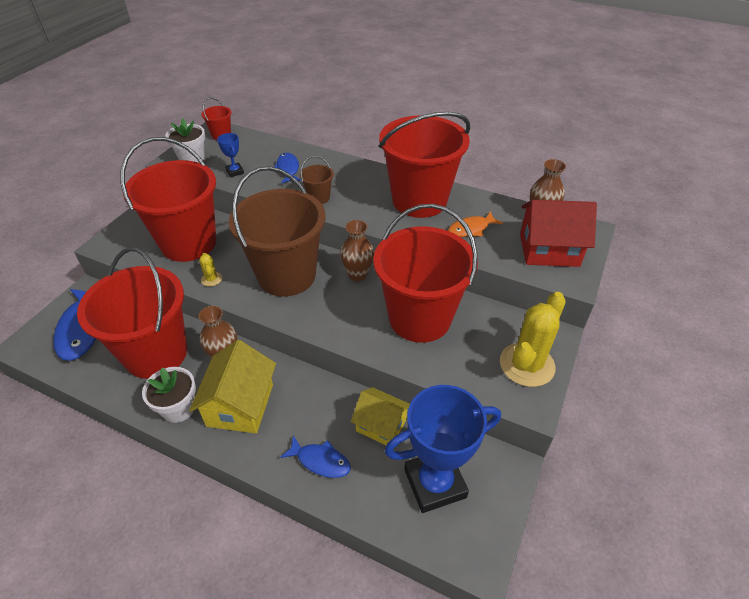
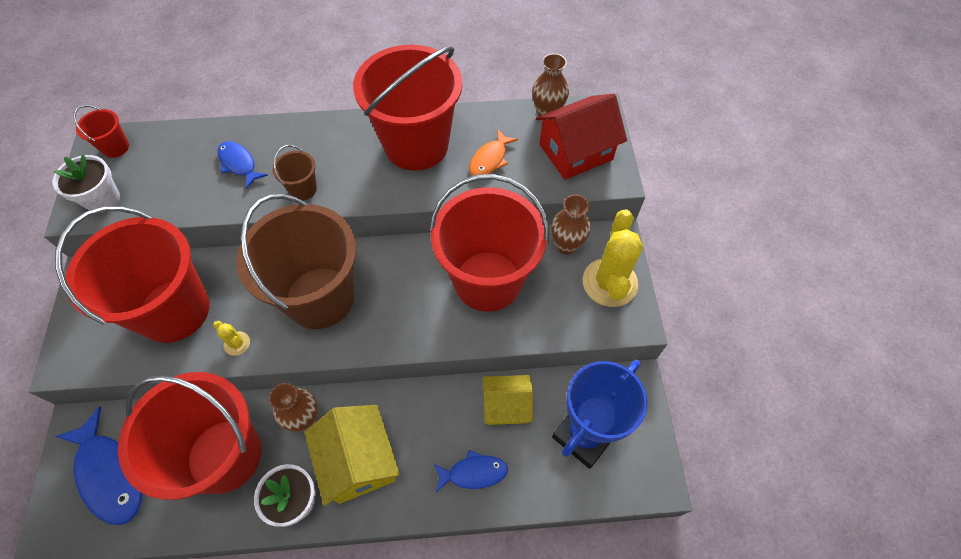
camera: 30 degrees left, 15 degrees up
(235, 172) = (174, 195): blue trophy -> none
(357, 274) = (395, 260): brown vase -> brown vase (566, 245)

